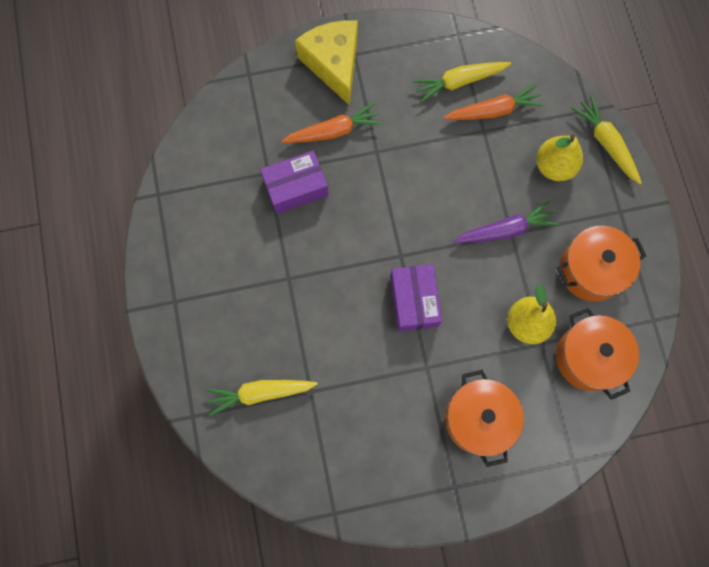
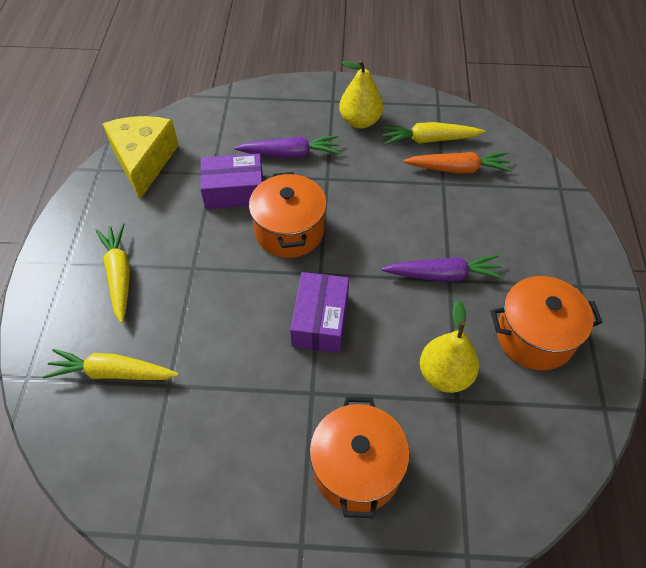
camera: 15 degrees right, 20 degrees down
(333, 64) = (310, 104): yellow cheese -> yellow cheese (143, 161)
(333, 131) = (290, 154): orange carrot -> purple carrot
(554, 166) = (512, 228): yellow pear -> yellow pear (360, 121)
(588, 357) = (513, 431): orange pot -> orange pot (289, 231)
(606, 143) = (574, 220): yellow carrot -> yellow carrot (119, 275)

